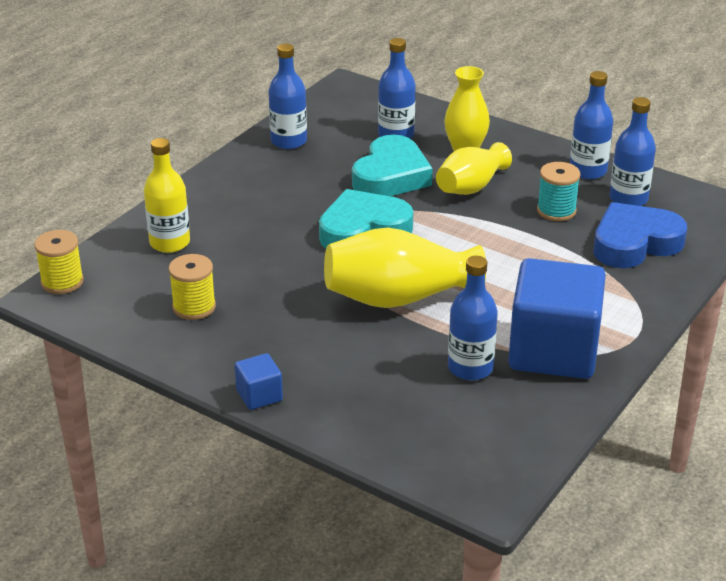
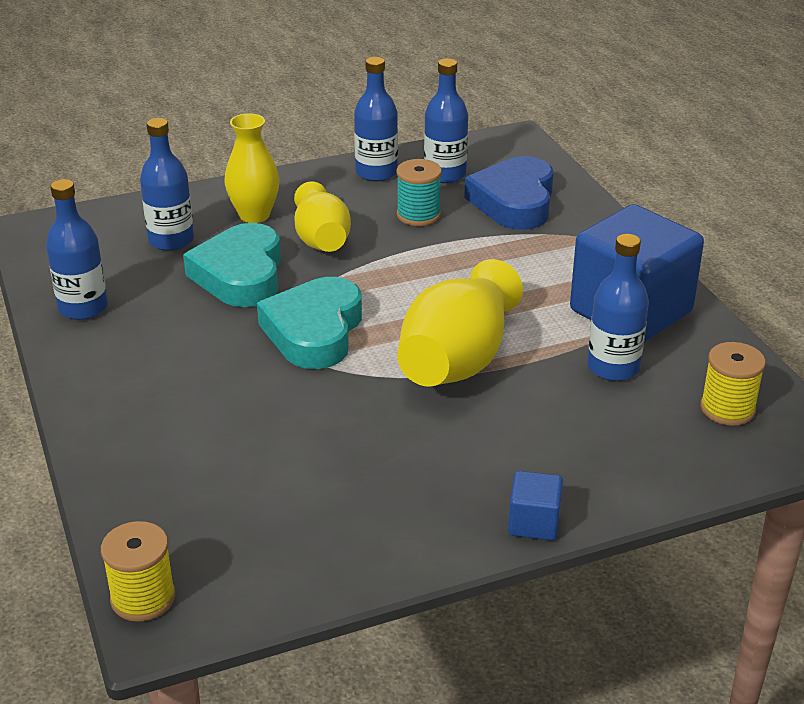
camera: 55 degrees left, 0 degrees up
(170, 243) = (170, 474): yellow bottle -> none
(194, 307) = (321, 506): yellow spool -> yellow spool (727, 409)
(391, 176) = (240, 274): turquoise heart -> turquoise heart turned 150 degrees counterclockwise

